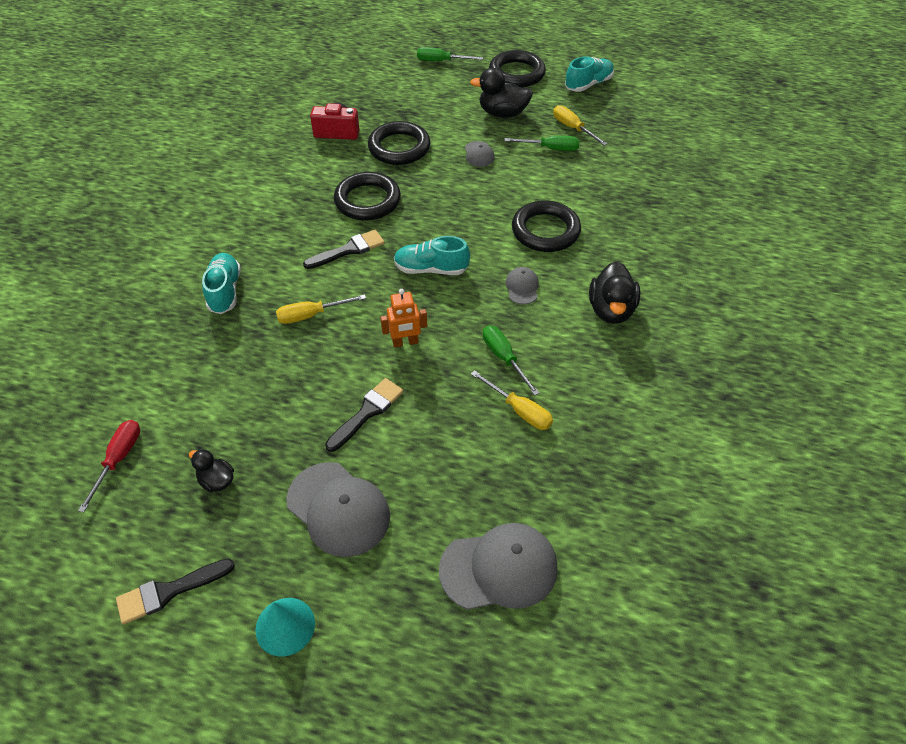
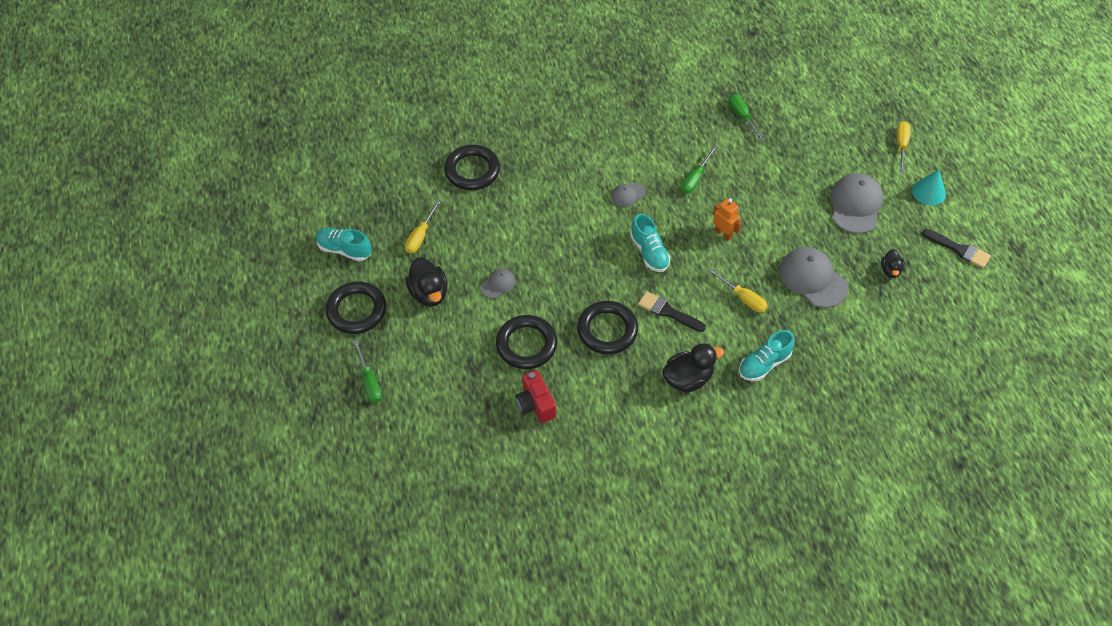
camera: 120 degrees left, 5 degrees up
(119, 459) = (922, 328): red screwdriver -> none
(367, 412) = (788, 225): black brush -> none
(499, 568) = (827, 125): grey cap -> grey cap (812, 279)
(519, 410) = (727, 155): yellow screwdriver -> yellow screwdriver (901, 145)
(545, 231) = (562, 204): black ring -> black ring (472, 170)
(550, 148) = (459, 239): green screwdriver -> green screwdriver (742, 117)
(611, 310) = (614, 142): black duck -> black duck (688, 379)

